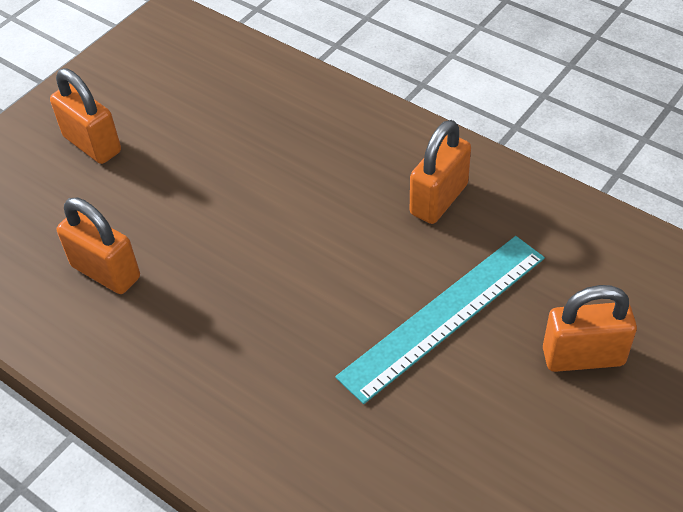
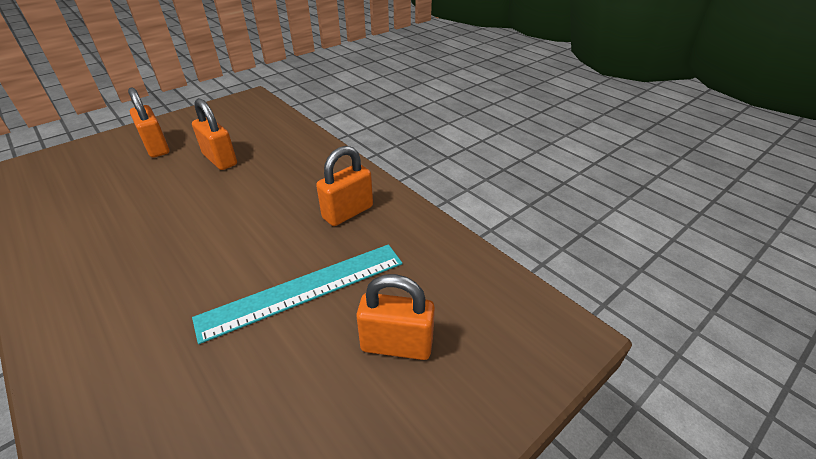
camera: 10 degrees right, 10 degrees down
(106, 272) = (100, 216): orange padlock -> orange padlock (220, 160)

